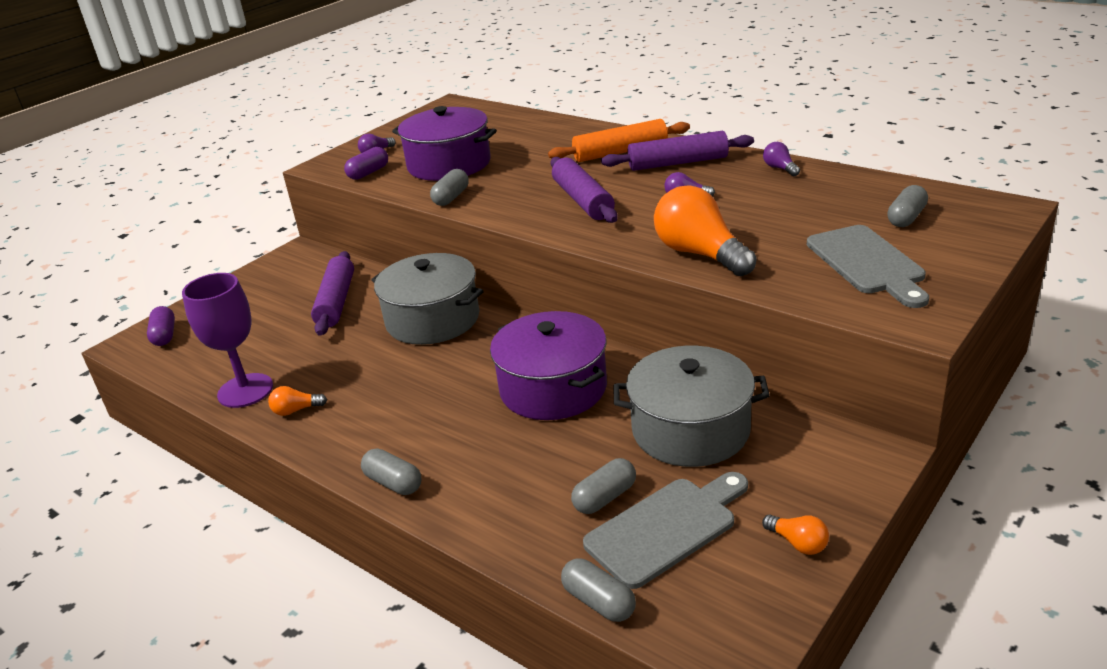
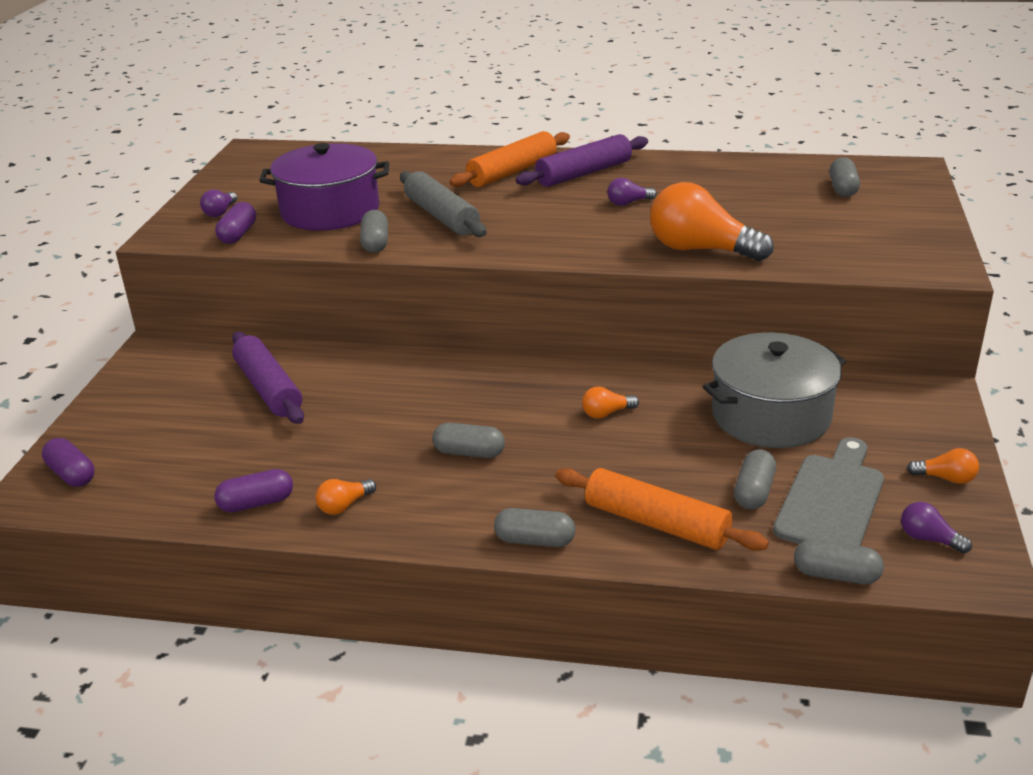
camera: 30 degrees left, 0 degrees up
(245, 390) = (256, 503): purple goblet -> purple capsule
(419, 392) = (469, 452): none -> grey capsule
(432, 319) = (407, 381): grey pot -> none
(498, 499) = (656, 523): none -> orange rolling pin
(523, 183) = (441, 216): none -> grey rolling pin
(553, 388) = (606, 413): purple pot -> orange light bulb
(583, 200) = (527, 222): purple rolling pin -> none
(780, 168) = (688, 164): purple light bulb -> purple light bulb (929, 539)
(867, 263) = (852, 231): grey cutting board -> none

